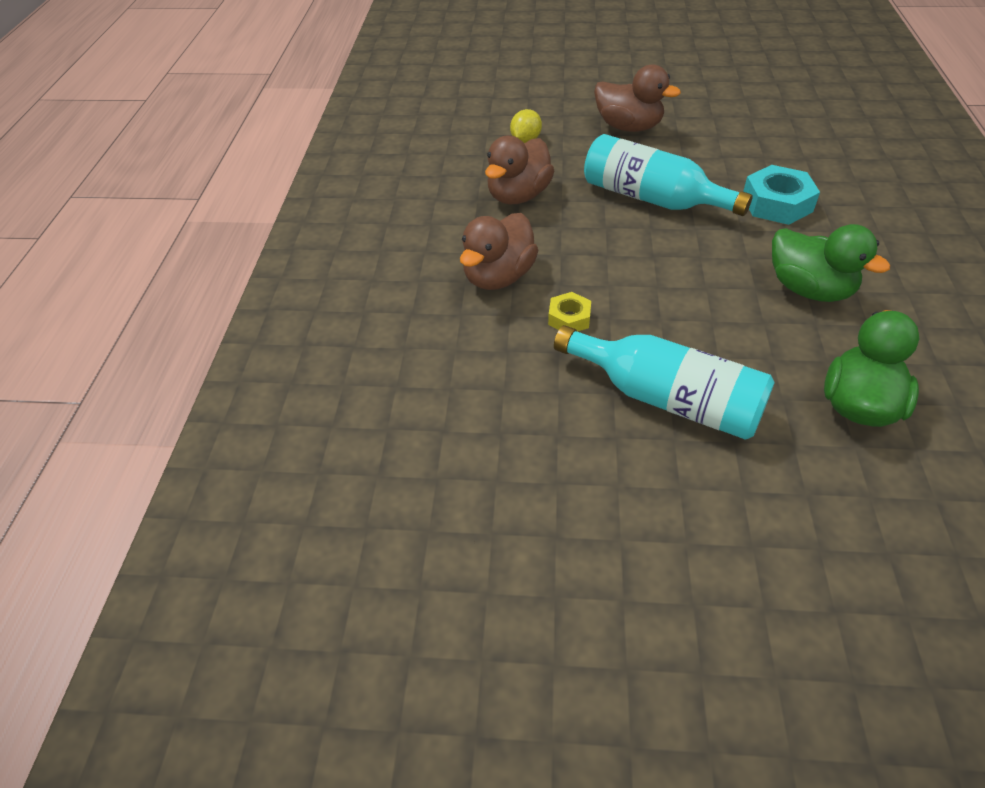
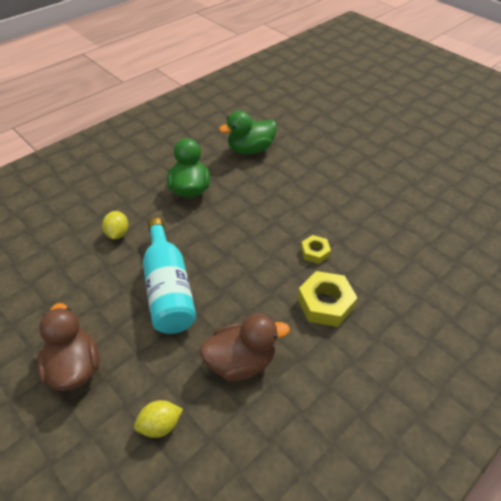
camera: 140 degrees left, 0 degrees up
(498, 277) = (325, 303): brown duck -> yellow nut
(667, 399) = (316, 193): turquoise bottle -> none
(777, 203) = (117, 233): turquoise nut -> yellow lemon

